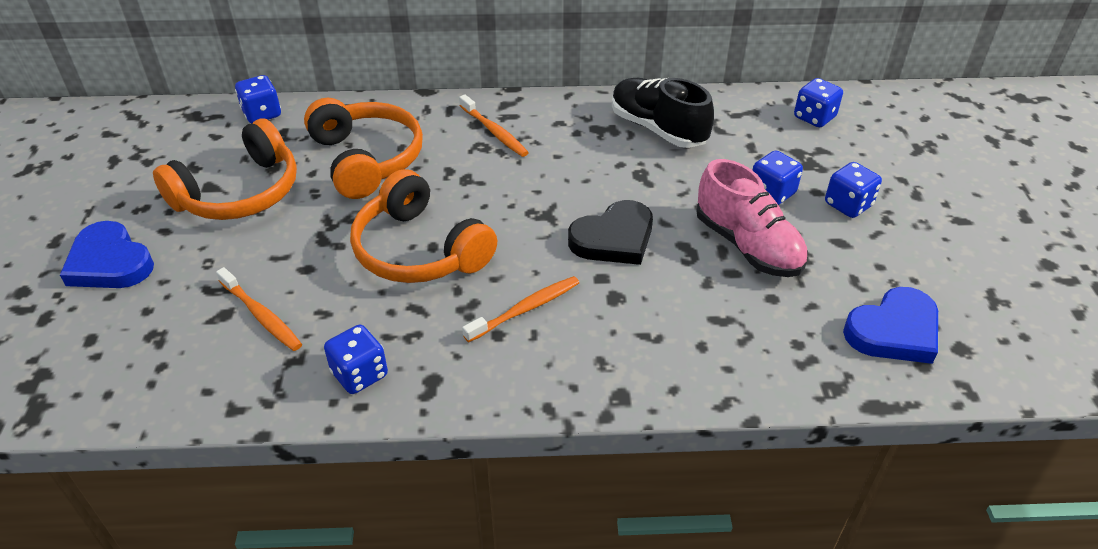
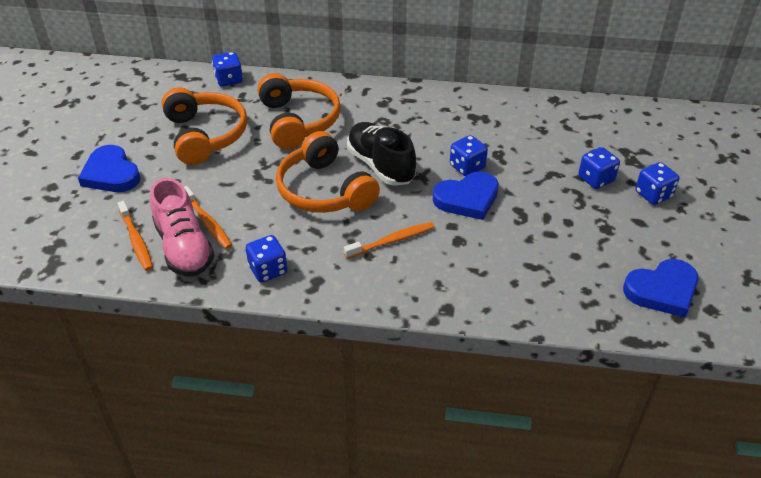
camera: 10 degrees right, 0 degrees up
(239, 192) = (205, 135): orange headphones -> orange headphones turned 75 degrees counterclockwise
(494, 132) = (395, 111): orange toothbrush -> orange toothbrush (136, 240)
(614, 238) = (467, 199): black heart -> blue heart
(657, 129) = (519, 121): black shoe -> black shoe (380, 165)
(747, 246) = (567, 216): pink shoe -> pink shoe (184, 248)
(814, 117) = (645, 125): blue dice -> blue dice (467, 167)

